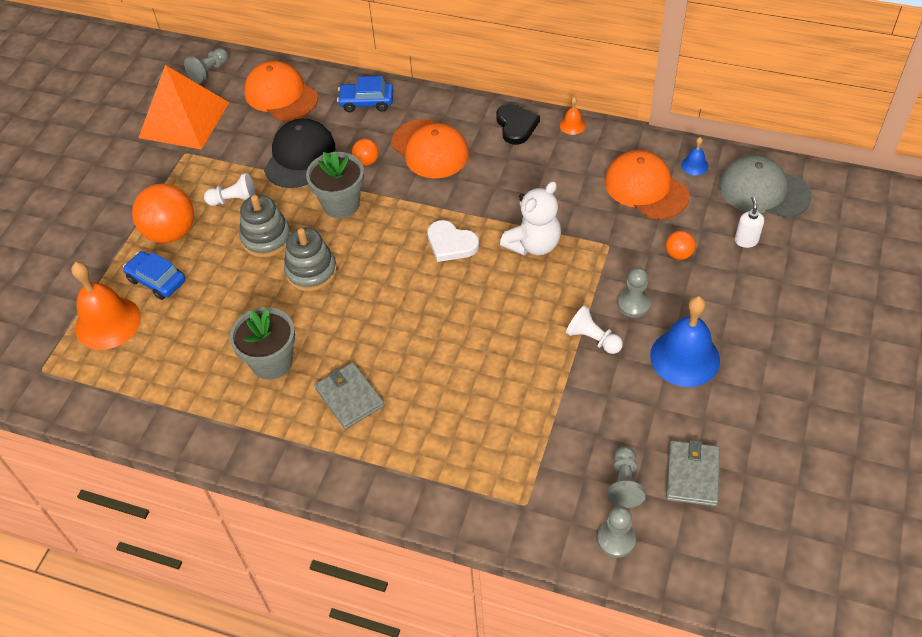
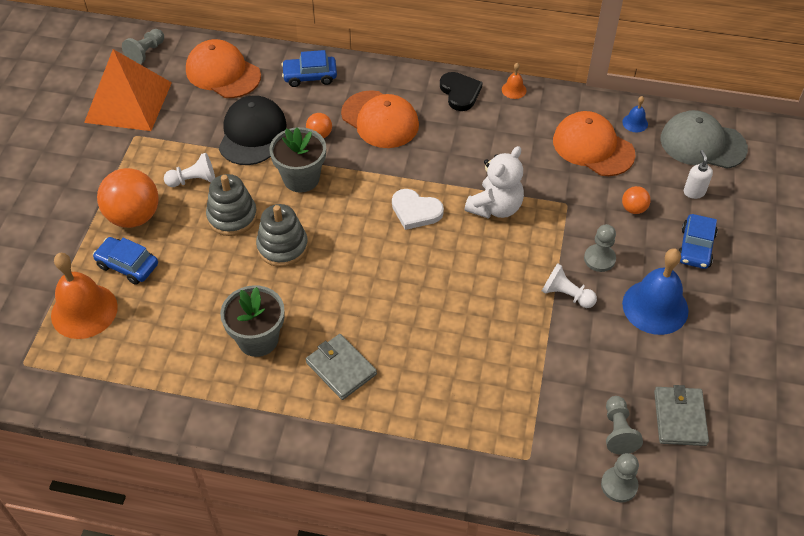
camera: 10 degrees left, 0 degrees up
(738, 298) = (695, 247): none -> blue car

